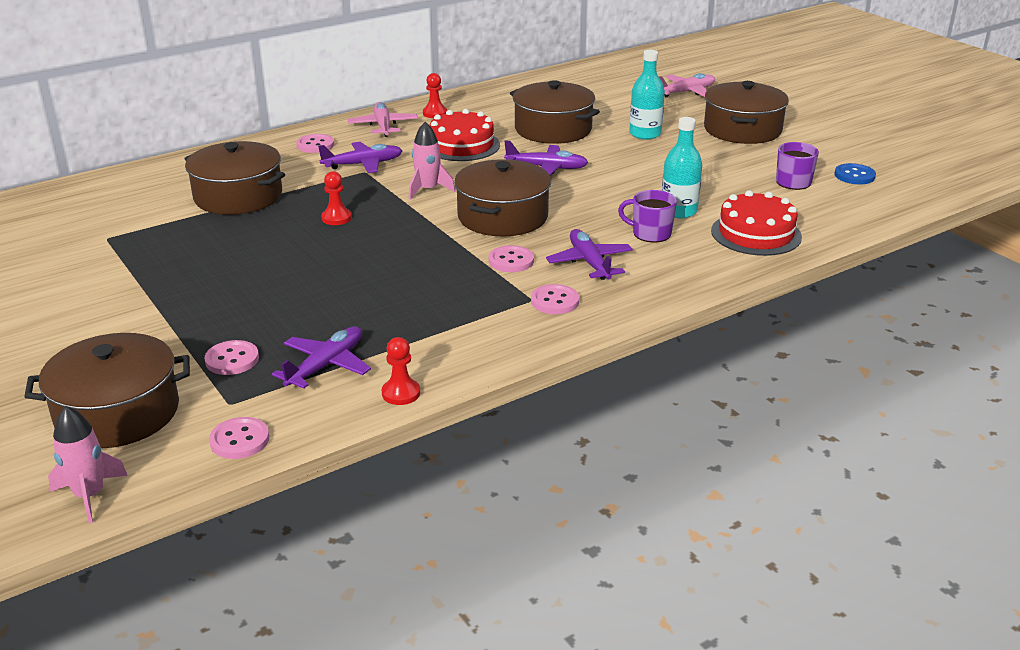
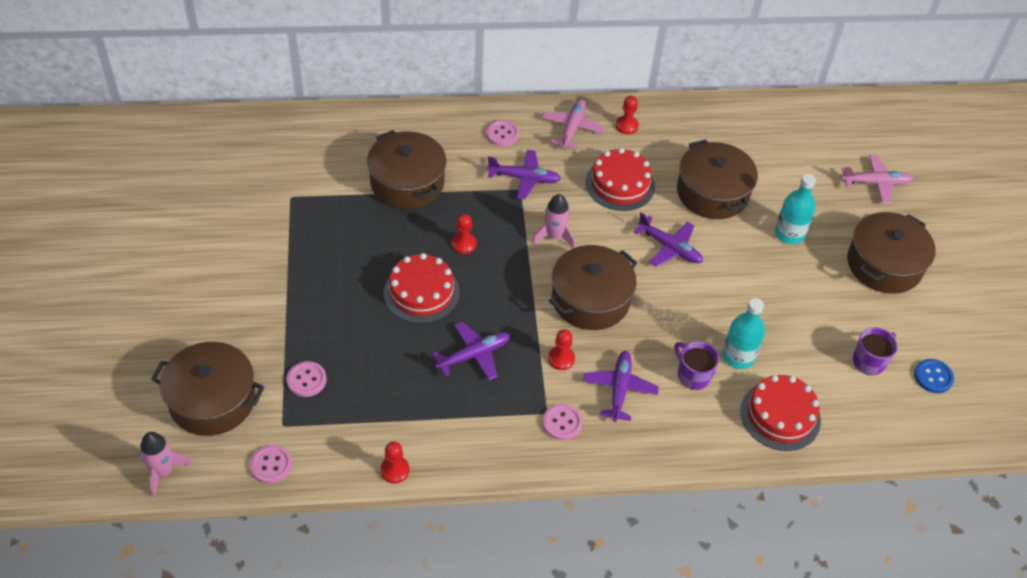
camera: 25 degrees right, 20 degrees up
(318, 260) = (421, 292): none -> red cake
(325, 365) = (362, 416): purple plane -> purple plane (473, 355)
(511, 261) = (561, 359): pink button -> red pawn

